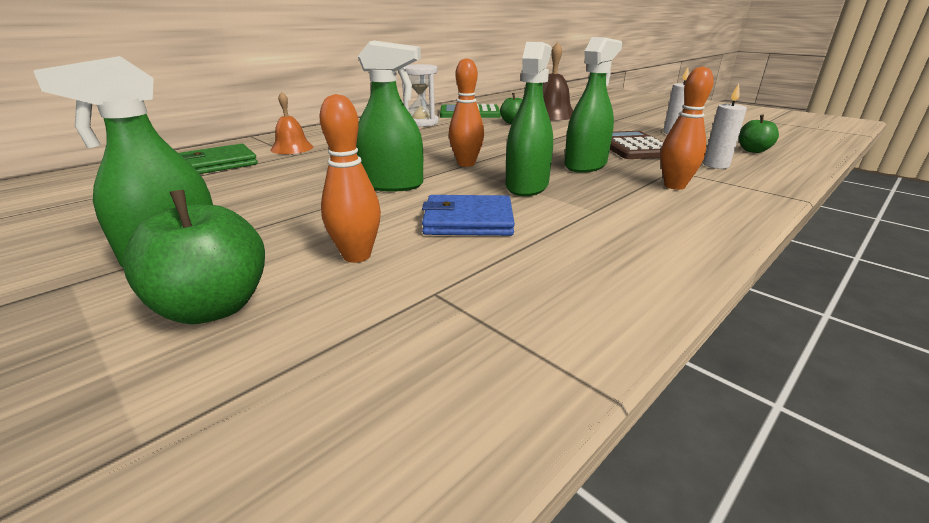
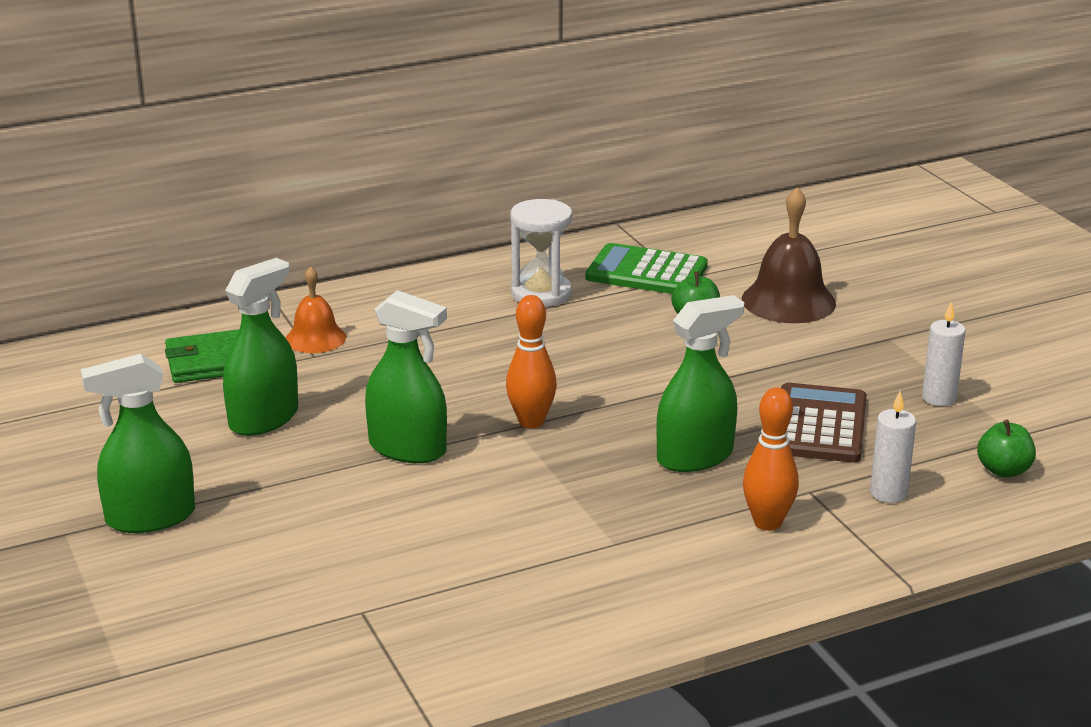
camera: 20 degrees right, 0 degrees up
(213, 307) = (177, 585): green apple -> none
(357, 256) = (315, 554): orange bowling pin -> none
(468, 220) = (455, 529): blue wallet -> none
(526, 186) = (573, 484): green spray bottle -> green spray bottle (264, 419)

